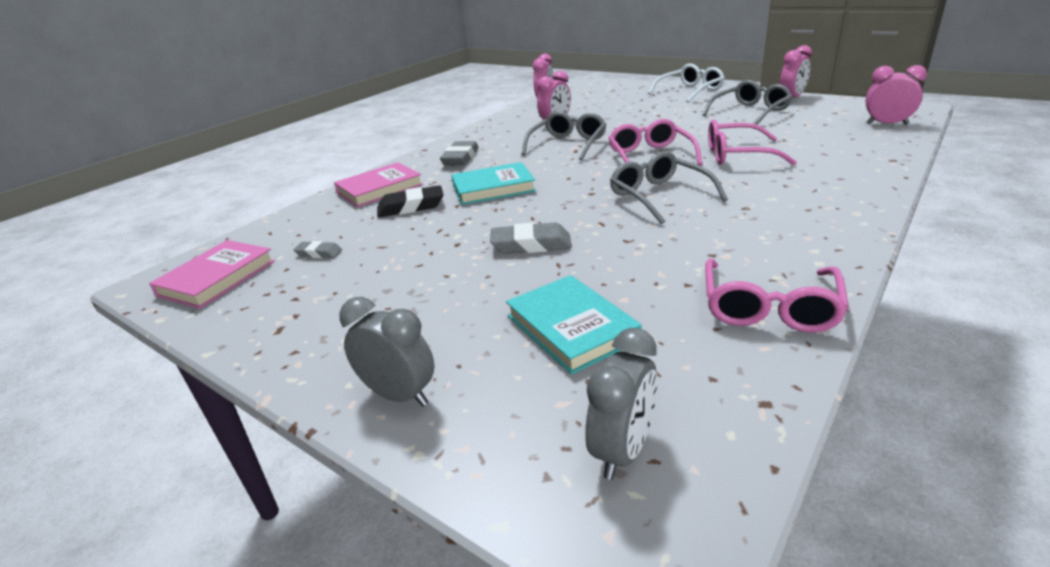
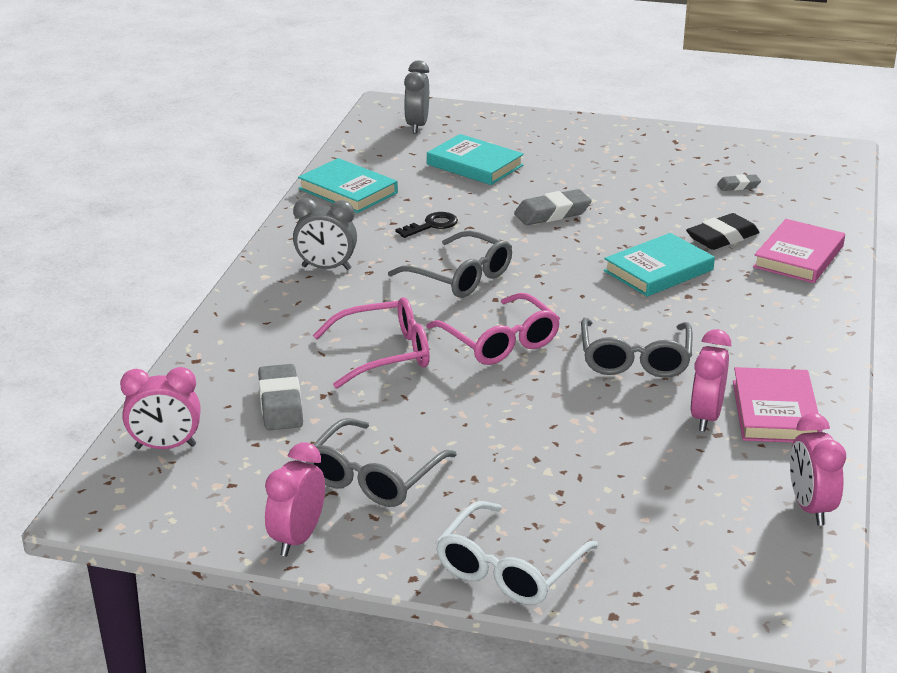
camera: 155 degrees right, 0 degrees up
(217, 278) = (790, 160): pink book -> pink book (775, 411)
(399, 395) = (549, 127): grey clock -> grey clock (326, 268)
(460, 158) = (767, 317): grey eraser -> grey eraser (280, 404)
(668, 245) = (432, 225): none -> black key
(769, 307) = (348, 191): pink glasses -> turquoise book

